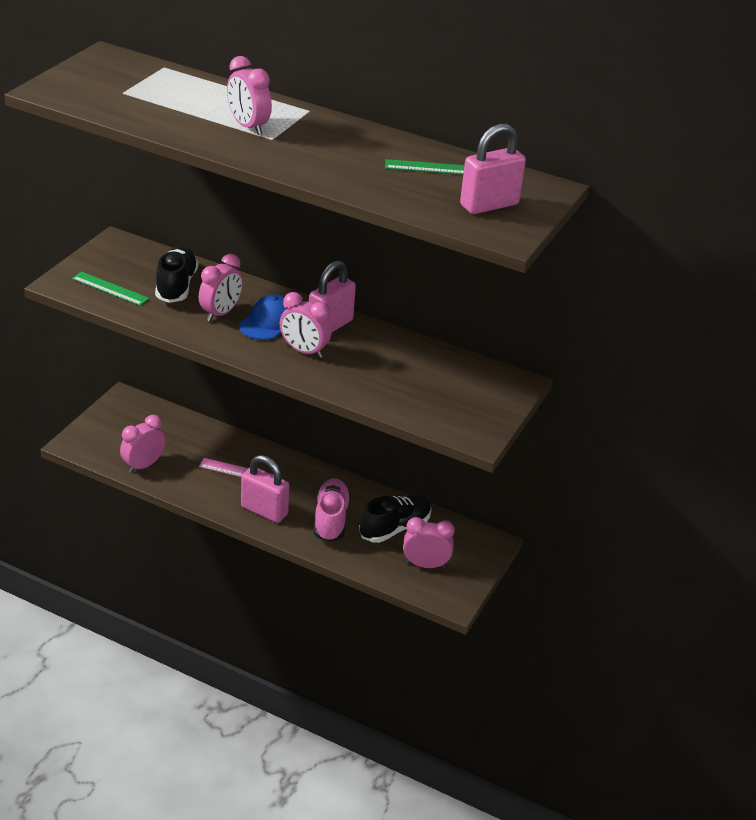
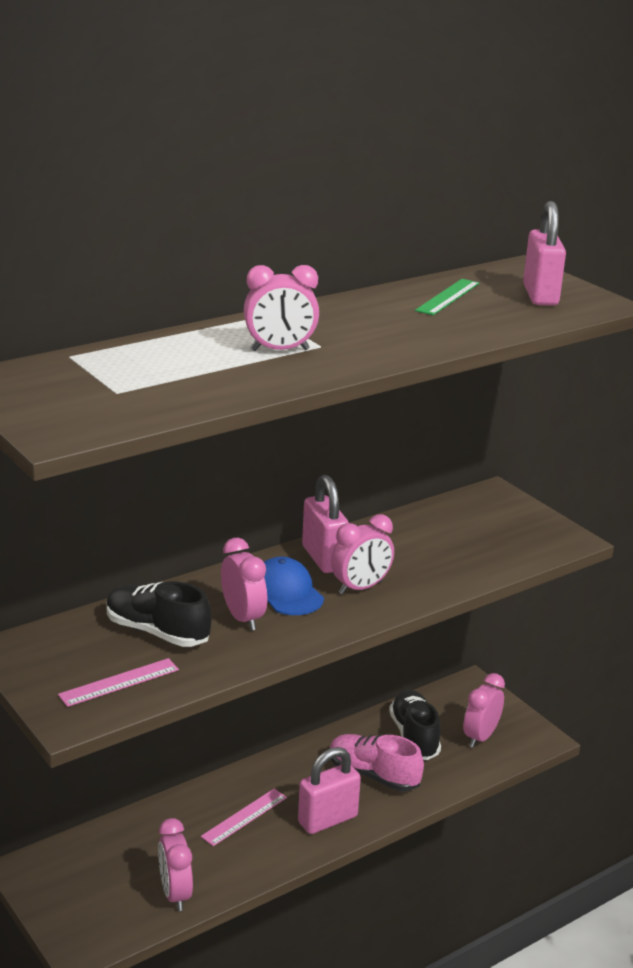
camera: 60 degrees left, 10 degrees down
(110, 288) = (119, 682): green ruler -> pink ruler

